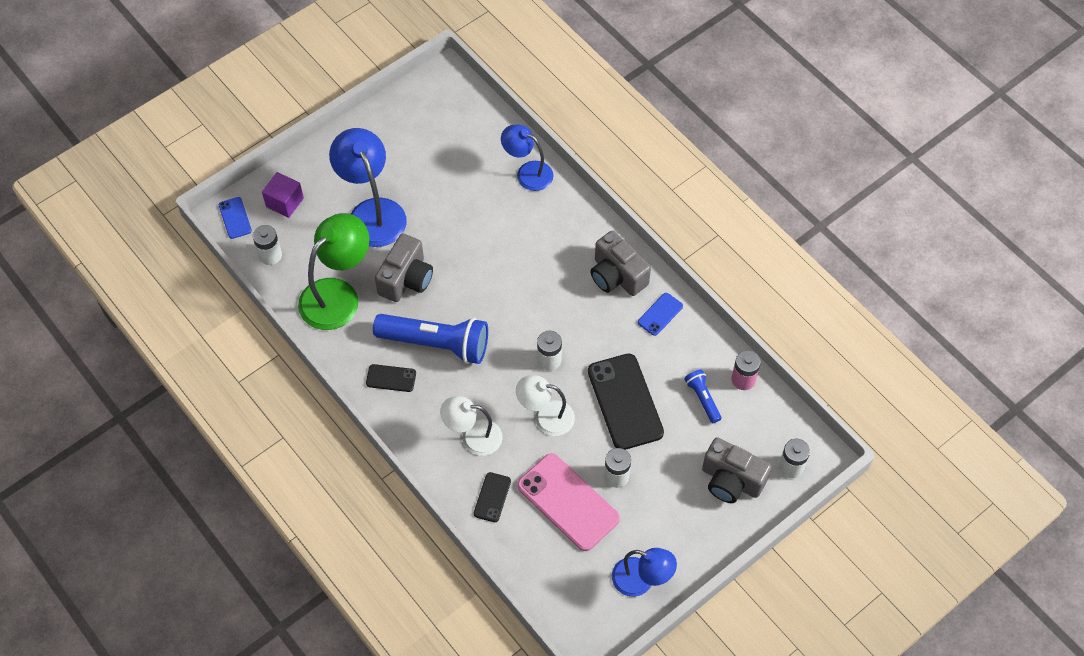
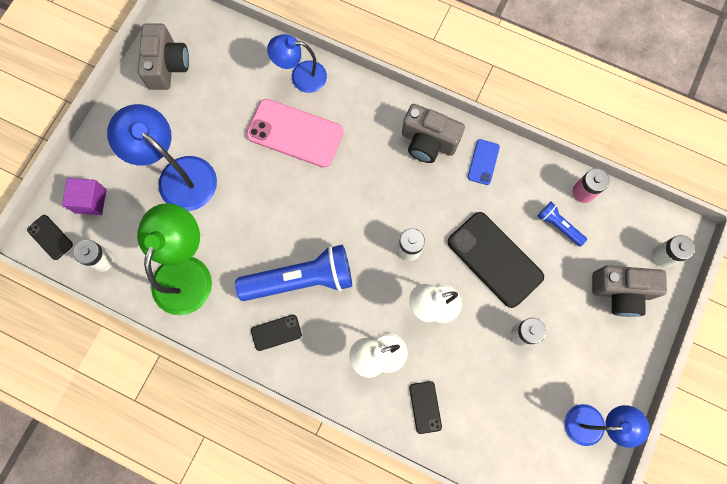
camera: 25 degrees left, 15 degrees up
(235, 218) = (50, 237): blue phone -> black phone
(406, 279) = (242, 228): grey camera -> grey camera (167, 65)
(568, 502) = (493, 379): pink phone -> pink phone (295, 133)

